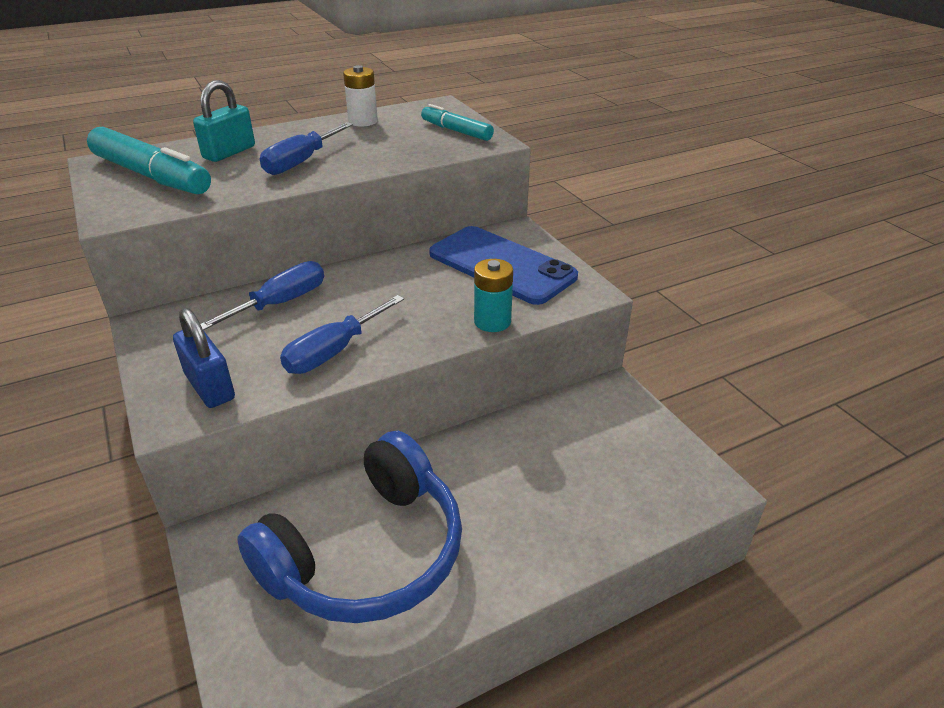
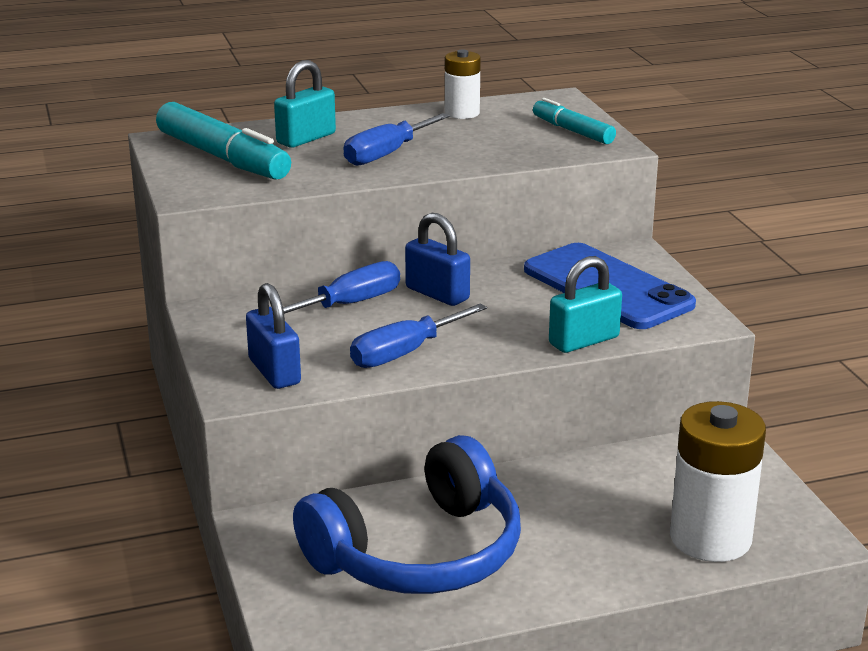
camera: 10 degrees right, 10 degrees down
(358, 285) = (437, 294): none -> blue padlock
(492, 321) = (584, 341): turquoise battery -> turquoise padlock
(625, 498) = (710, 538): none -> white battery

